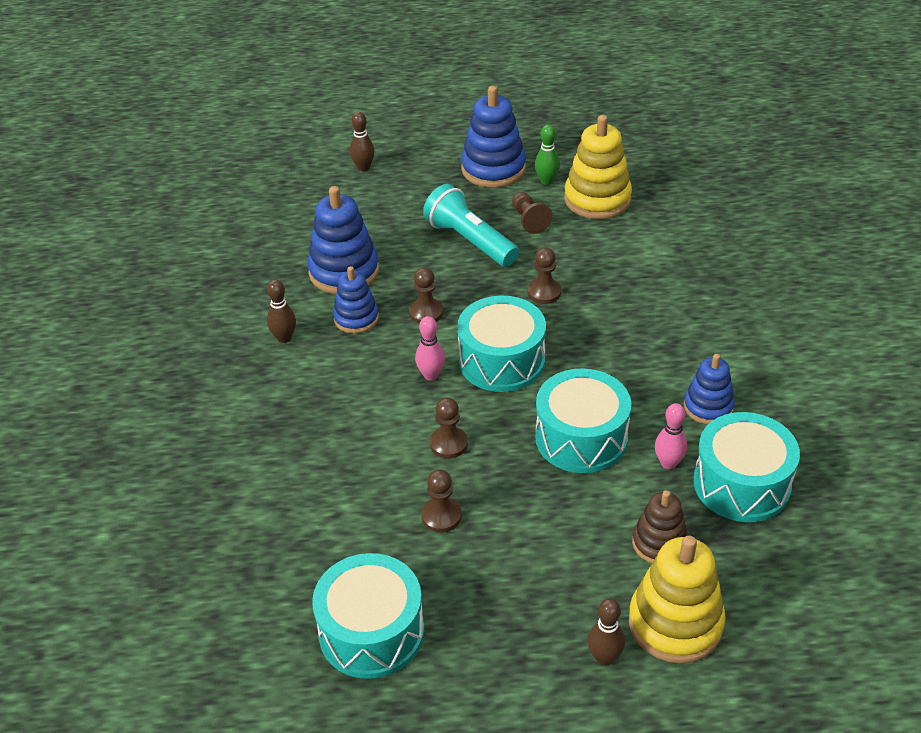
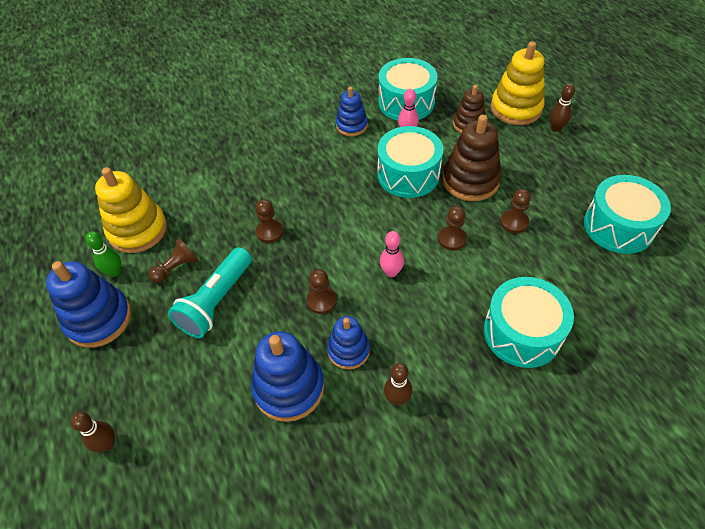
camera: 110 degrees left, 10 degrees up
(501, 361) = (356, 235): turquoise drum -> turquoise drum (522, 332)
(538, 499) = (470, 181): none -> brown stacking toy

